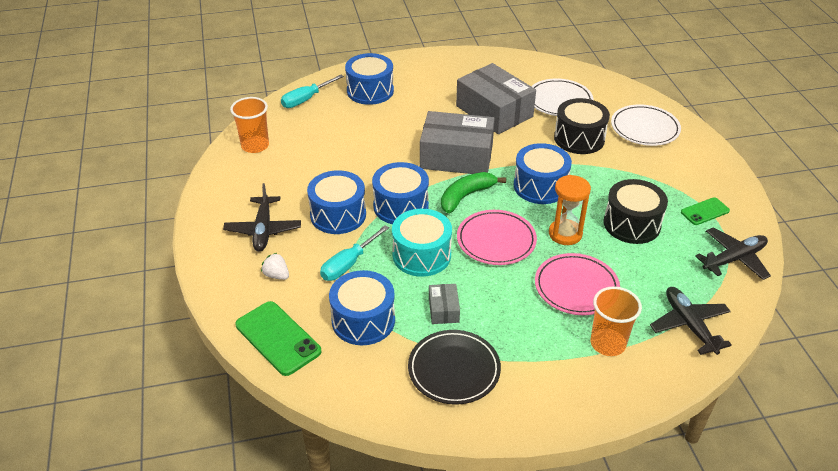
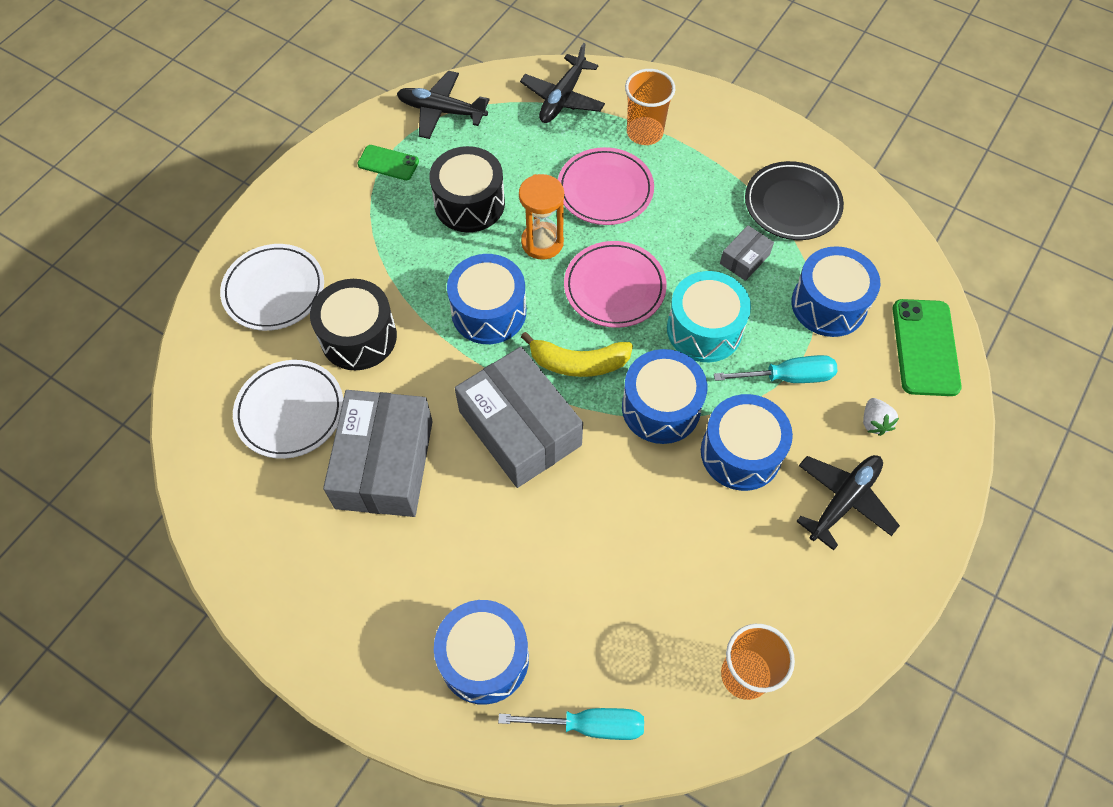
camera: 135 degrees left, 20 degrees up
(466, 196) = (578, 363): green banana -> yellow banana

